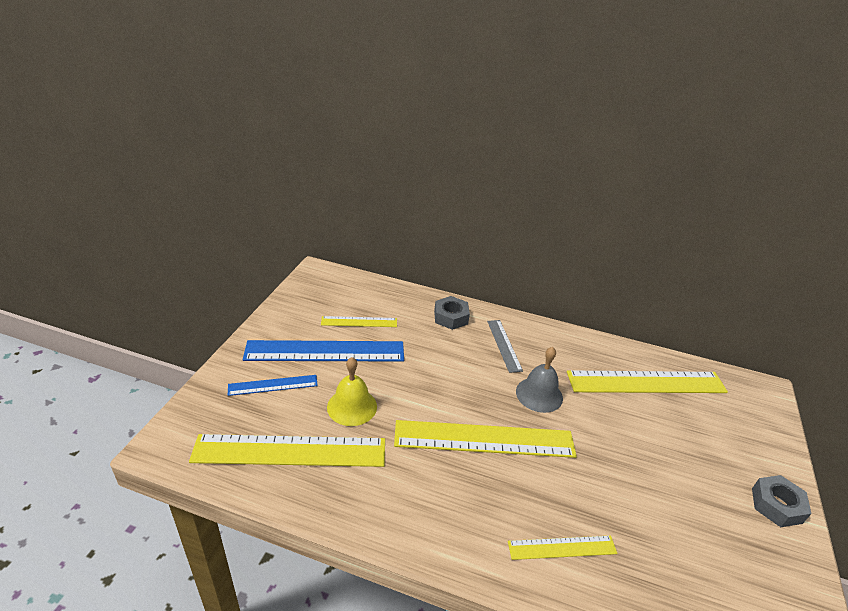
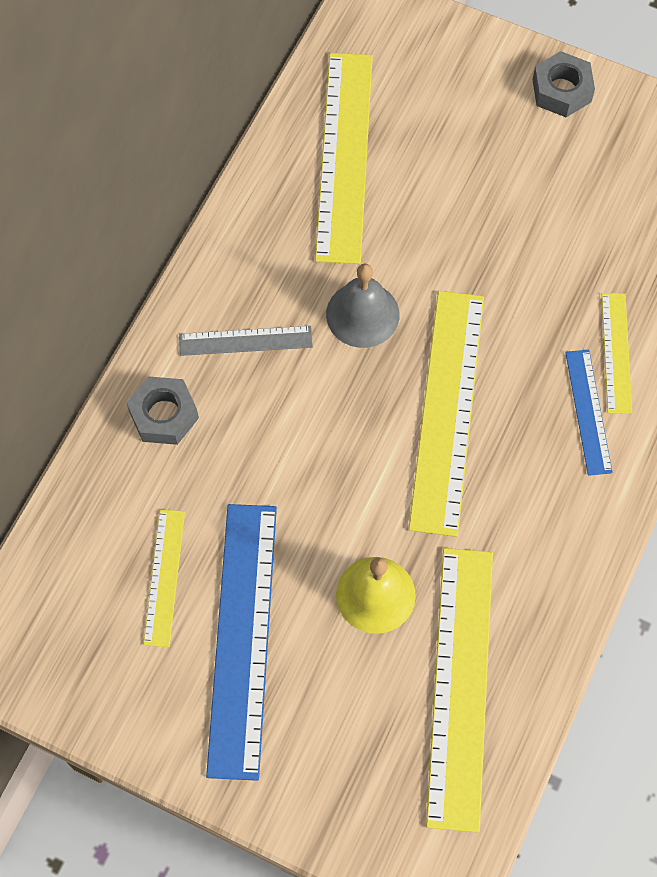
camera: 80 degrees left, 30 degrees up
(273, 385) = (321, 722): blue ruler -> blue ruler (588, 411)

